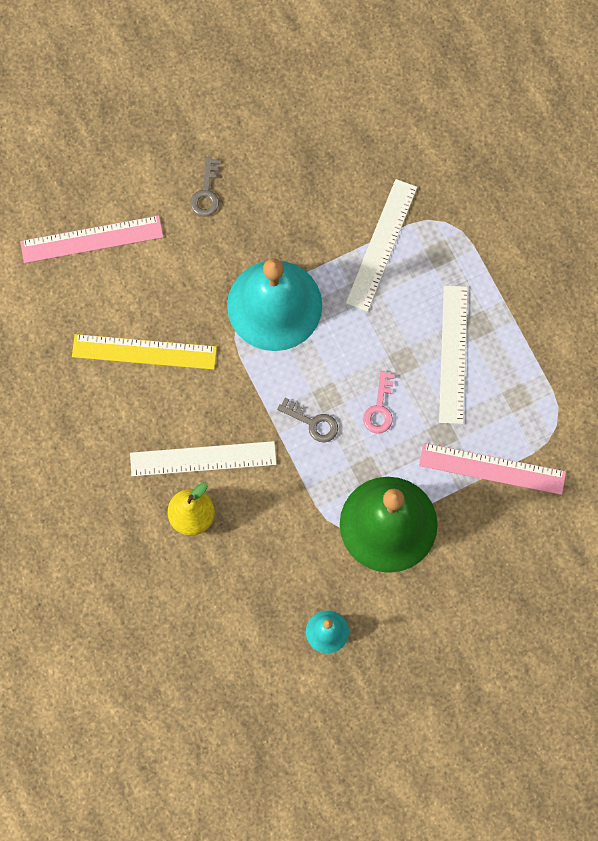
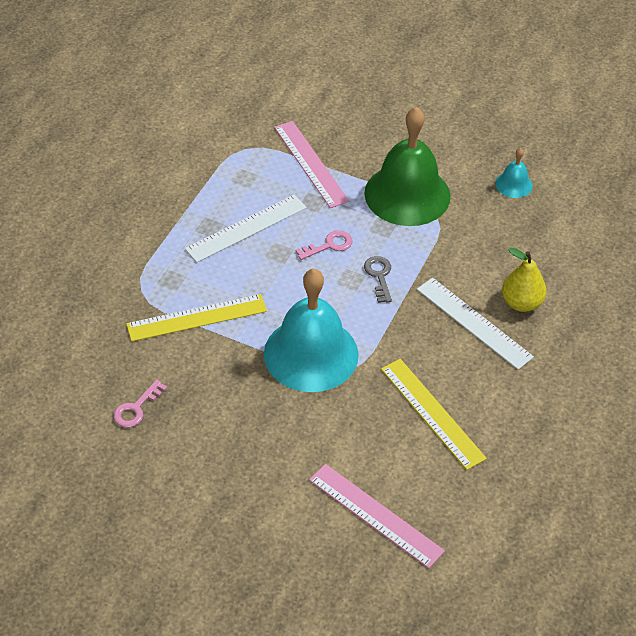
camera: 130 degrees left, 25 degrees down
(206, 193) = (257, 460): grey key -> none
(324, 140) = (136, 408): none -> pink key
(381, 245) = (197, 318): white ruler -> yellow ruler

